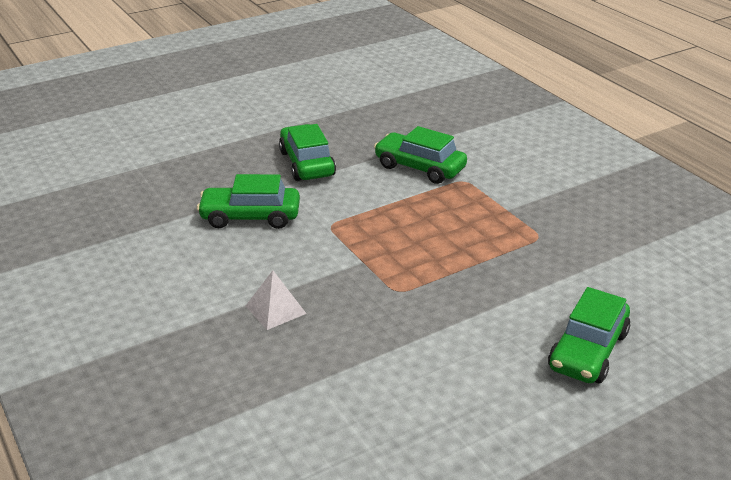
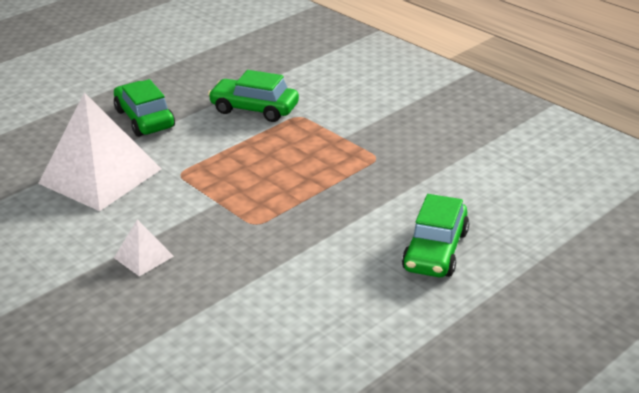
camera: 10 degrees left, 0 degrees up
(250, 217) = (100, 176): green car -> white pyramid

